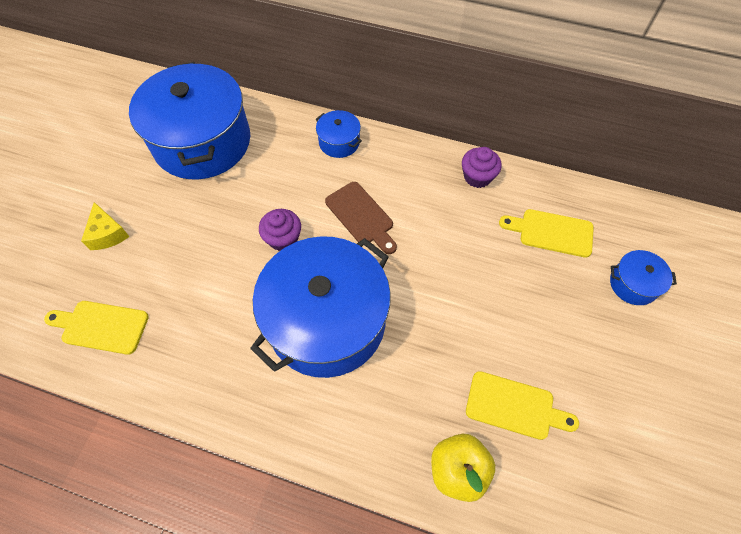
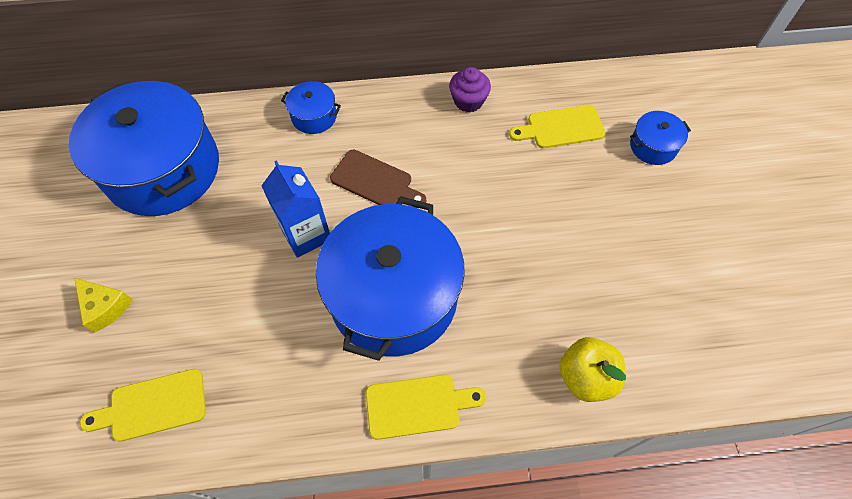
camera: 25 degrees left, 0 degrees up
(283, 238) = (306, 234): purple cupcake -> blue carton
(514, 406) = (606, 298): yellow cutting board -> yellow cutting board (418, 405)

